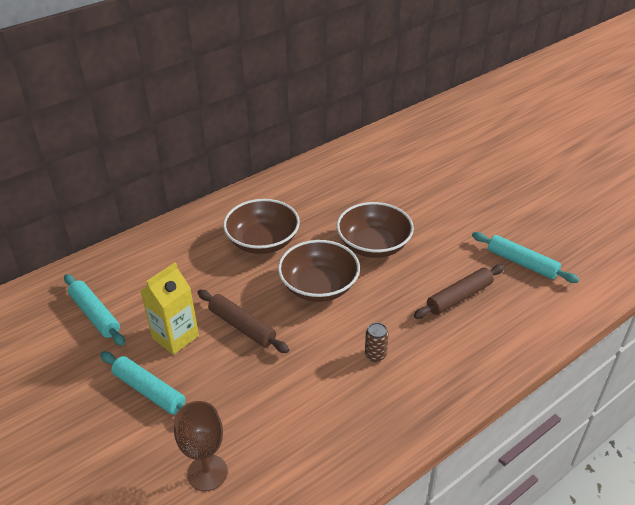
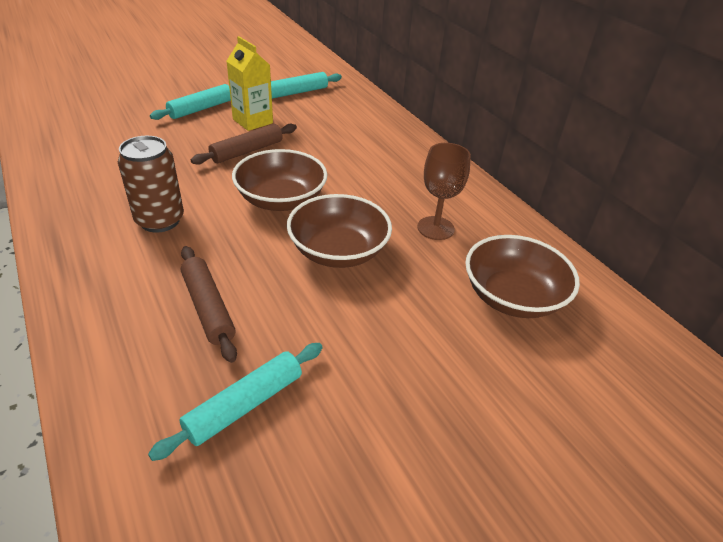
camera: 95 degrees right, 0 degrees up
(207, 473) = (105, 125): brown goblet -> brown goblet (435, 228)
(263, 241) = (368, 173): brown bowl -> brown bowl (512, 297)
(375, 355) = (160, 220): brown can -> brown can, size x1.98

